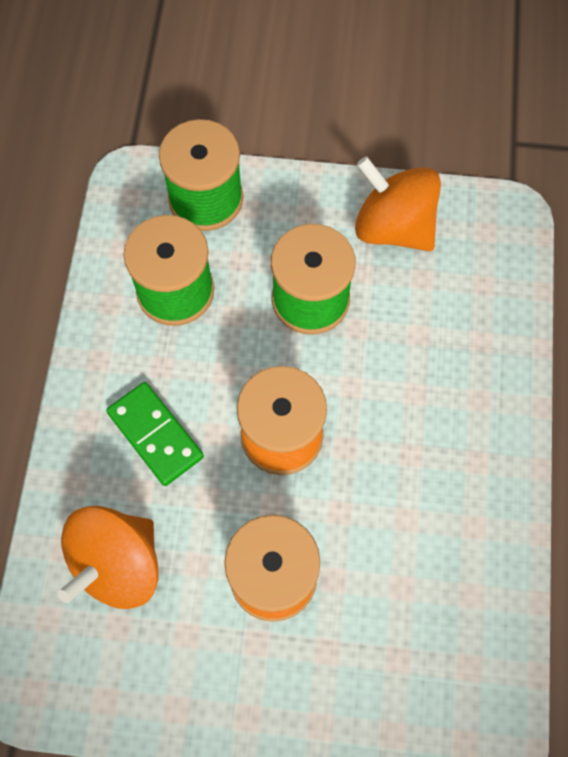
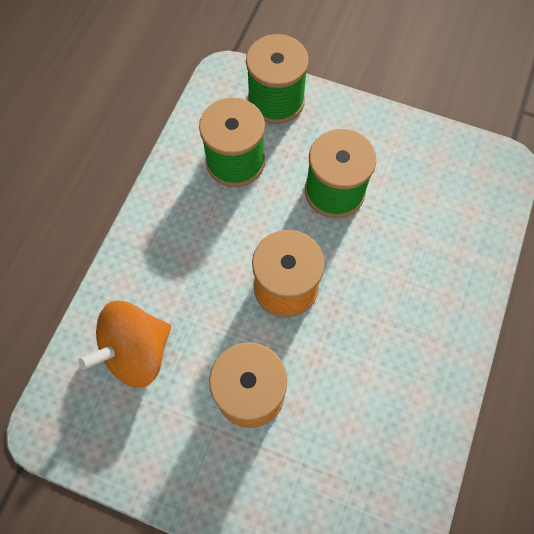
camera: 15 degrees right, 0 degrees up
(155, 435) = (191, 262): green domino -> none
(393, 227) = (412, 153): orange spinning top -> none

